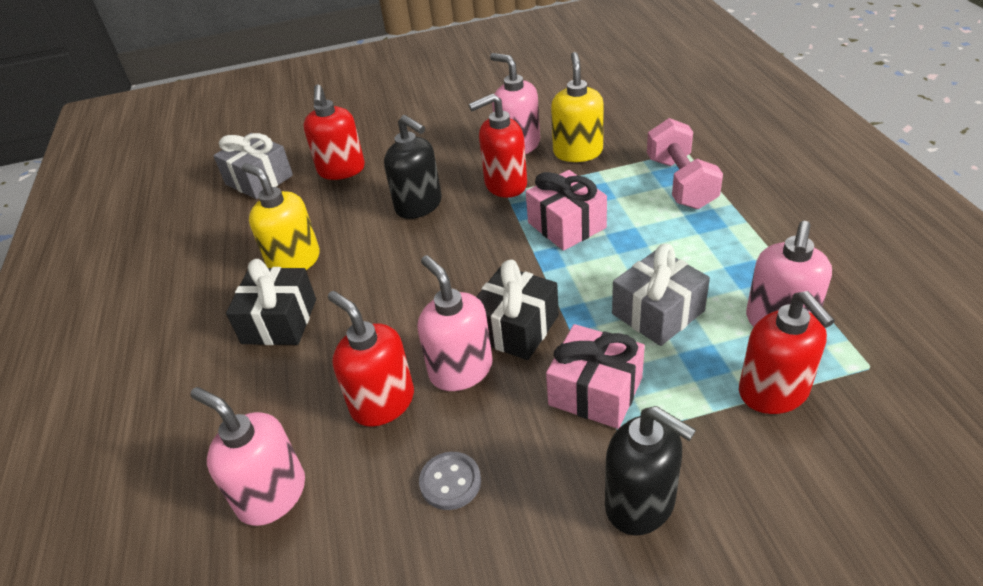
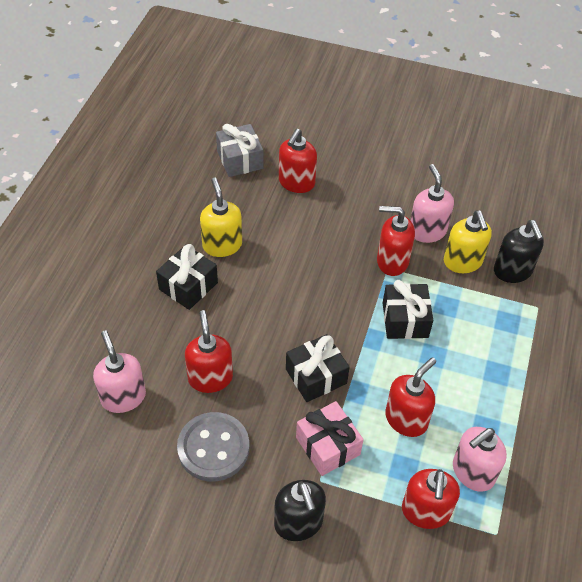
camera: 25 degrees right, 10 degrees up
(419, 205) = (325, 245): black soap dispenser -> black soap dispenser (512, 271)
(450, 482) = (213, 448): grey button -> grey button, size x1.89
(460, 370) = (265, 384): pink soap dispenser -> none
(566, 225) = (405, 320): pink gift -> black gift
(578, 152) = (463, 262): yellow soap dispenser -> yellow soap dispenser turned 135 degrees clockwise
(658, 312) = (406, 419): grey gift -> red soap dispenser
(680, 183) = (509, 332): pink dumbbell -> none

